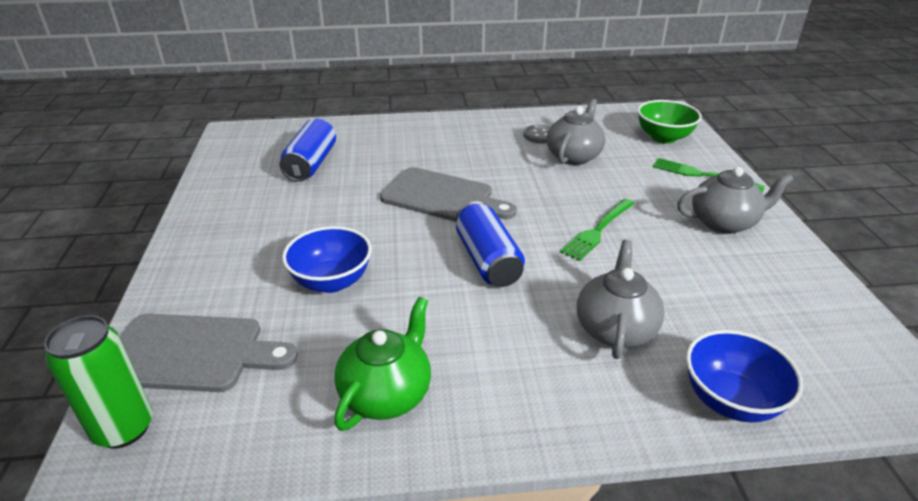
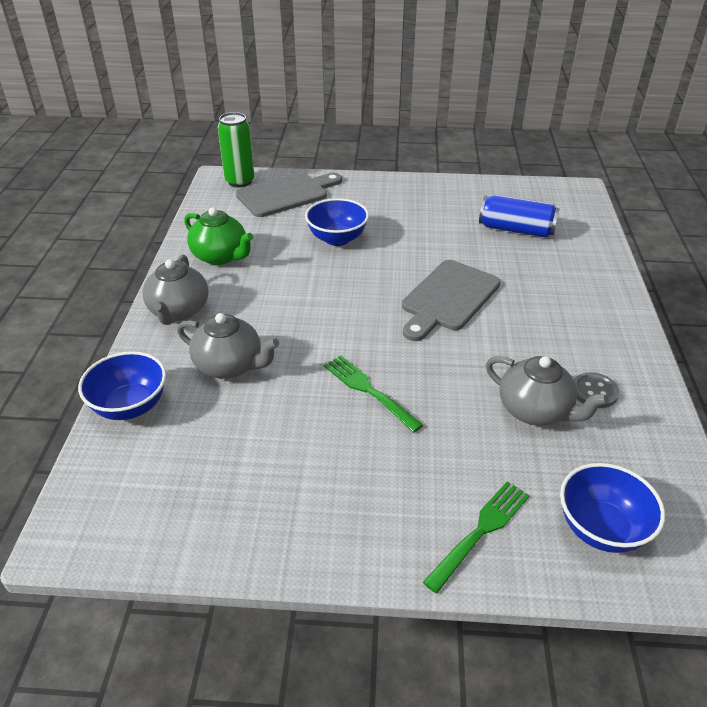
camera: 100 degrees right, 5 degrees up
(192, 353) = (286, 194): grey cutting board -> grey cutting board turned 135 degrees counterclockwise
(487, 260) = (341, 312): blue can -> none
(663, 137) = (601, 528): green bowl -> blue bowl
(724, 222) = (360, 506): grey teapot -> grey teapot (179, 311)

